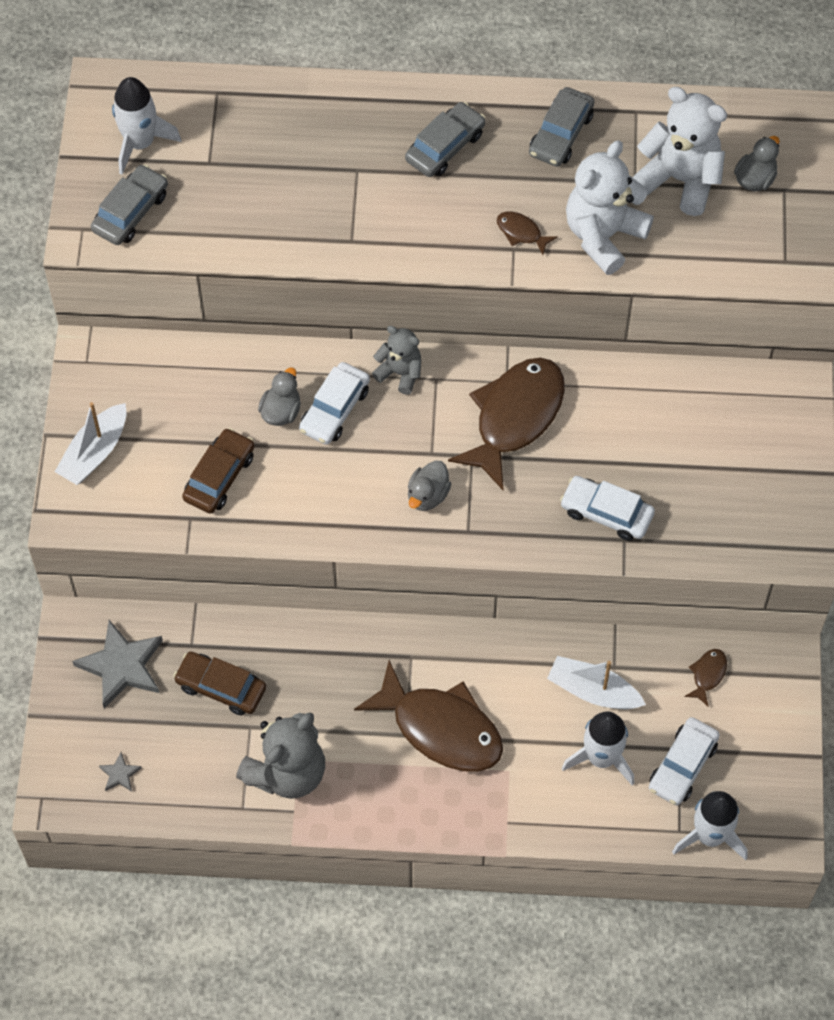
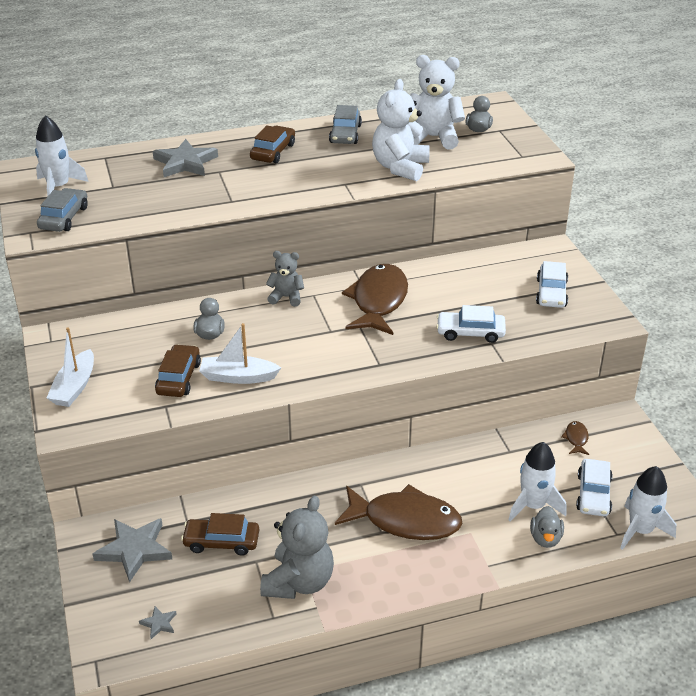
camera: 20 degrees left, 25 degrees down
(319, 137) = (185, 163): none -> grey star
(334, 409) = (249, 325): white car -> white car (551, 293)
(427, 495) = (339, 352): grey duck -> grey duck (545, 538)
(445, 147) = (273, 152): grey car -> brown car
(521, 232) = (345, 176): brown fish -> none
(593, 691) = (503, 469): white boat -> white boat (238, 377)

